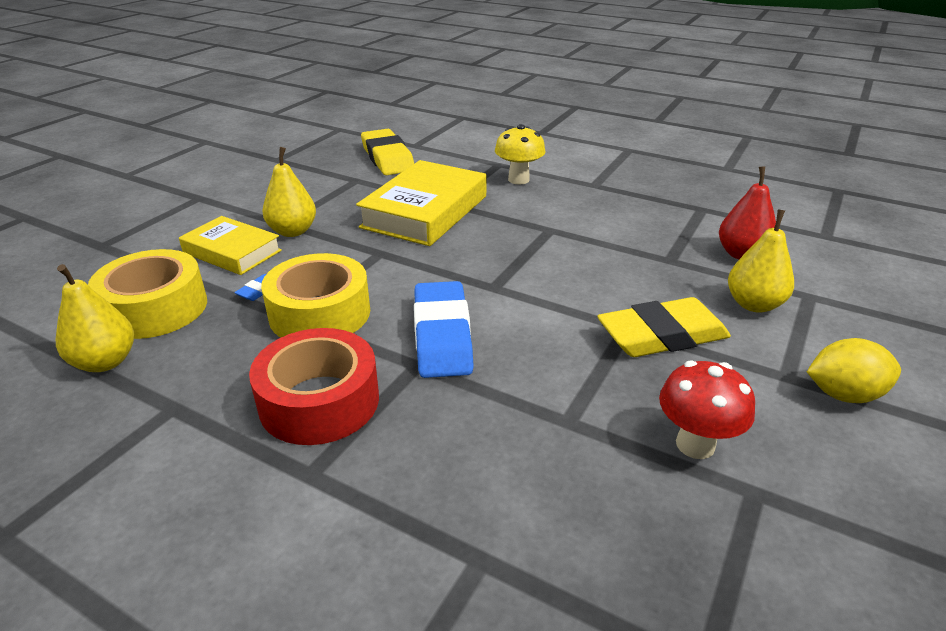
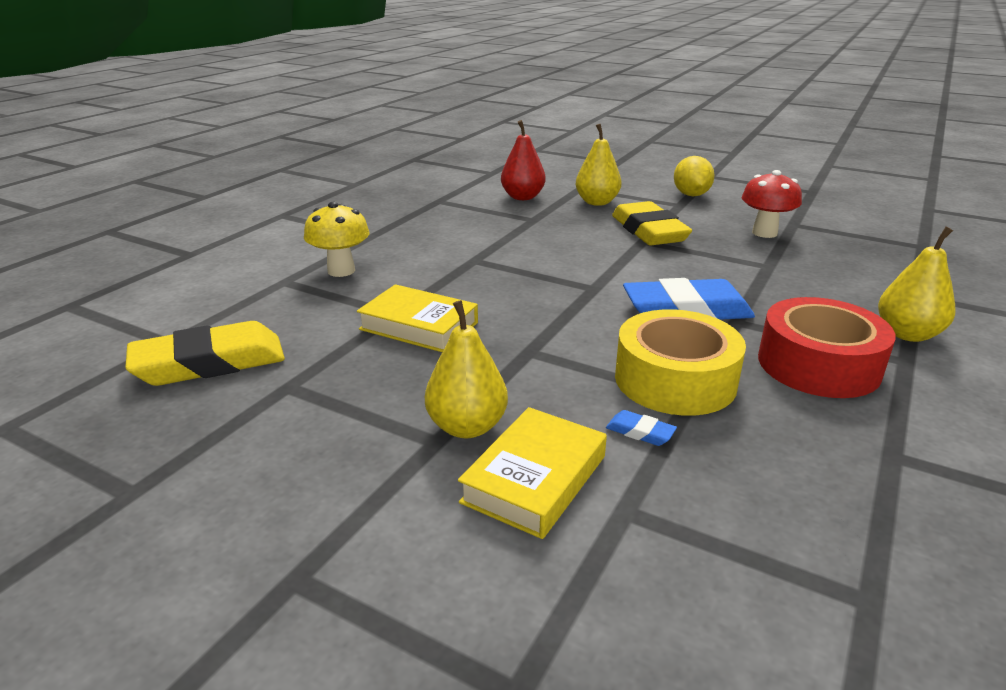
camera: 90 degrees left, 5 degrees down
(105, 362) = (860, 541): yellow pear -> yellow pear (907, 334)
(155, 308) = (717, 526): yellow tape -> none
(425, 211) = (419, 326): yellow book -> yellow book, size x0.62

